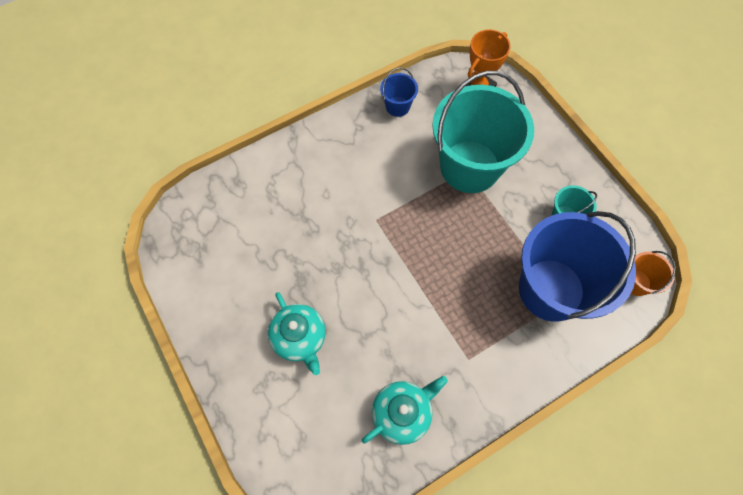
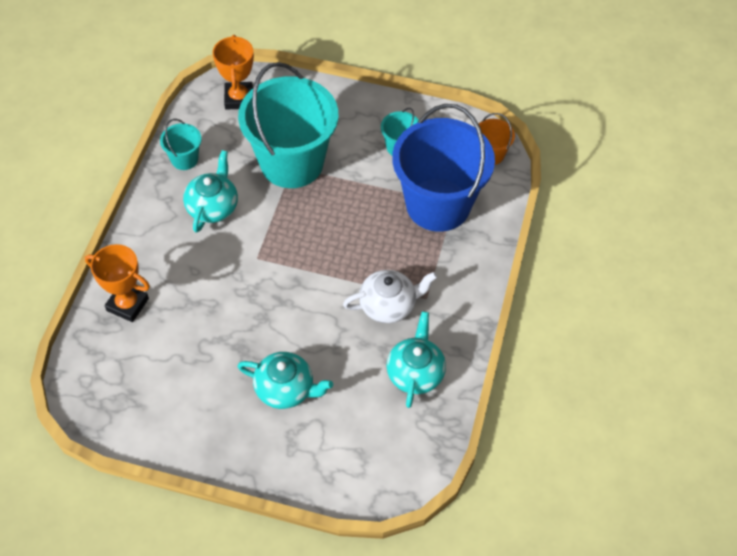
camera: 45 degrees left, 10 degrees down
(261, 182) = (127, 304): none -> orange trophy
(383, 156) = (213, 206): none -> turquoise teapot
(397, 106) = (184, 159): blue bucket -> turquoise bucket
(435, 339) = (389, 305): none -> white teapot

